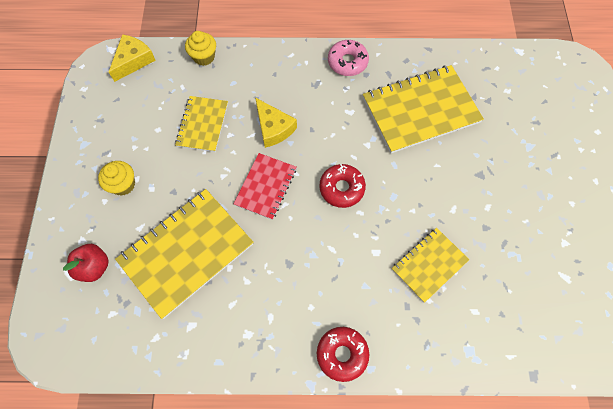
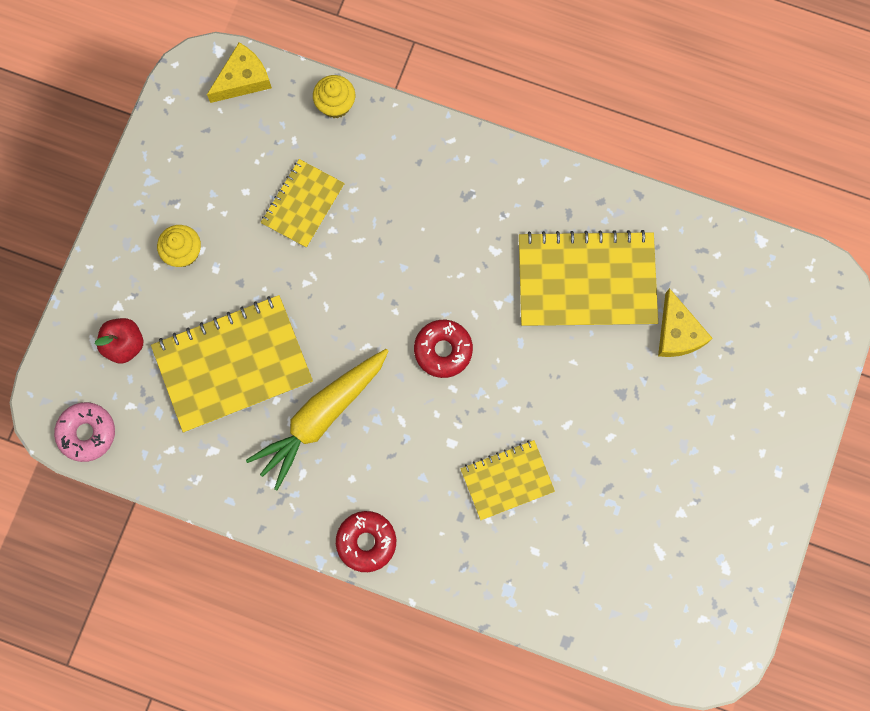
camera: 20 degrees right, 10 degrees up
(266, 187) = (352, 315): red notebook -> none
(269, 268) = (321, 417): none -> yellow carrot
(273, 128) = (389, 240): yellow cheese -> yellow cheese (677, 332)
(347, 62) = (521, 177): pink donut -> pink donut (87, 433)

